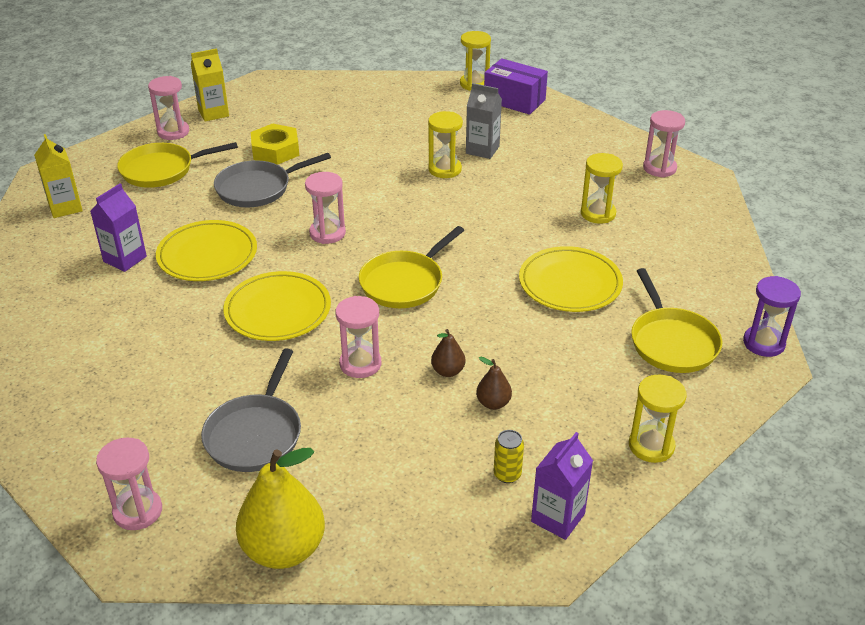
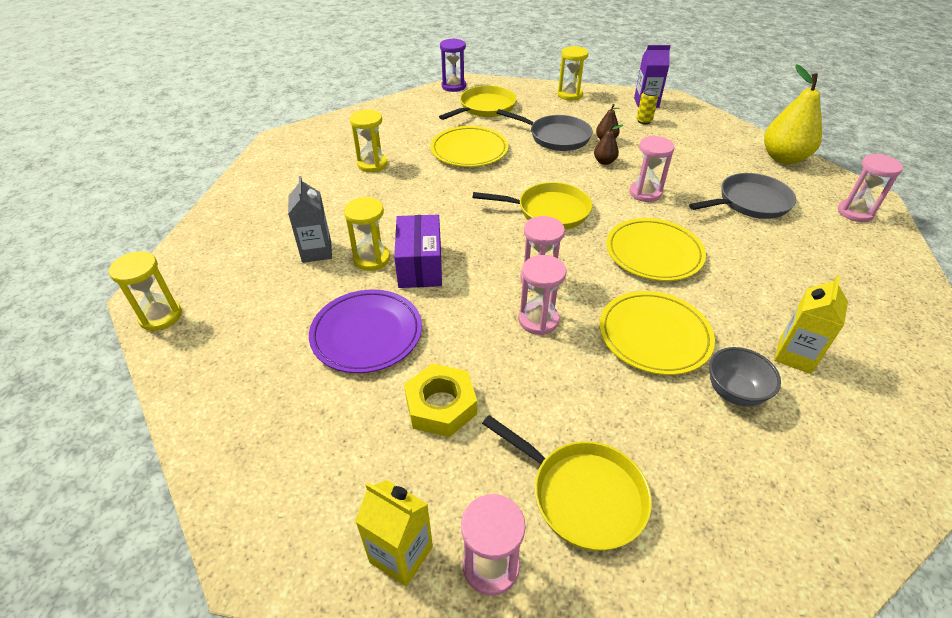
camera: 125 degrees left, 5 degrees up
(65, 207) = (751, 537): yellow carton -> yellow carton (795, 355)
(125, 259) = (734, 392): purple carton -> grey bowl
(258, 188) = (525, 370): grey pan -> grey pan (556, 137)
(367, 145) = (367, 334): none -> purple plate
(514, 100) = (192, 271): purple box -> purple box (420, 265)
(659, 168) = (280, 158): pink hourglass -> pink hourglass (538, 320)

